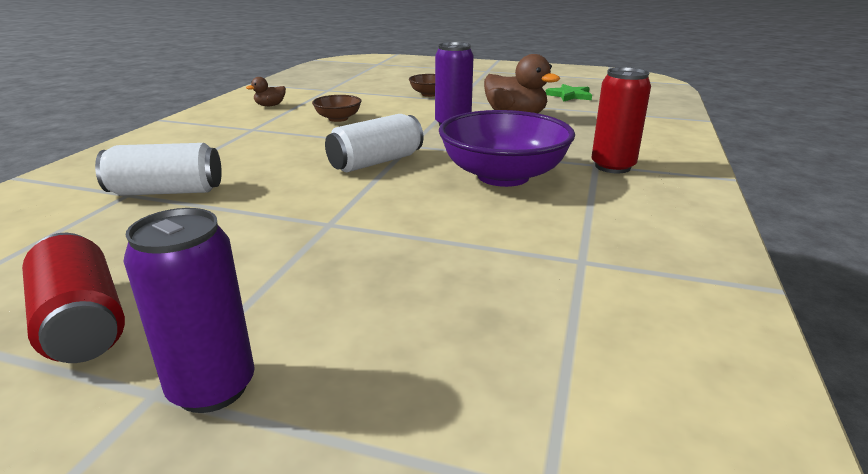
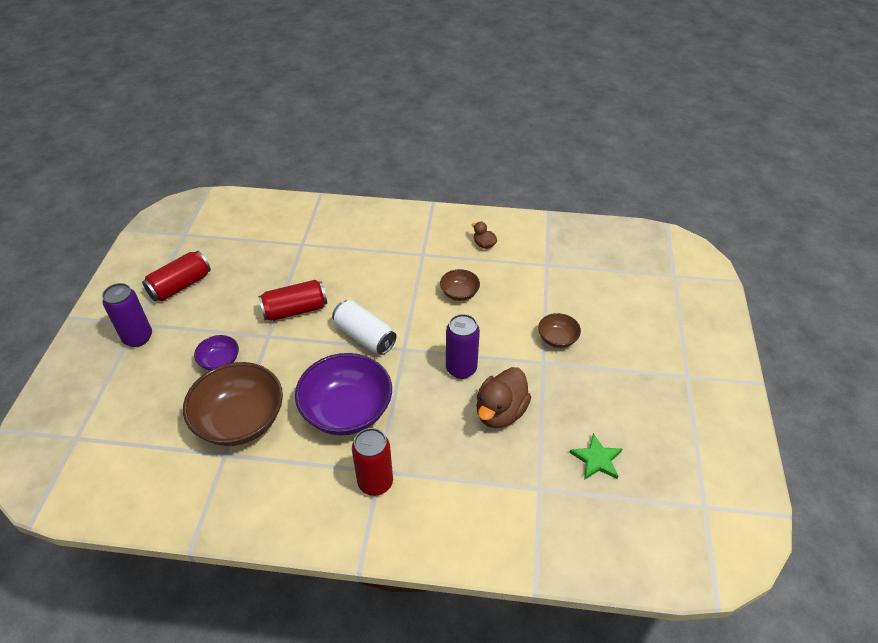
camera: 80 degrees right, 20 degrees up
(167, 191) = (306, 257): white can -> none
(285, 202) = (295, 310): none -> red can
(364, 268) = (220, 361): none -> purple bowl
(511, 247) = (240, 421): none -> brown bowl

